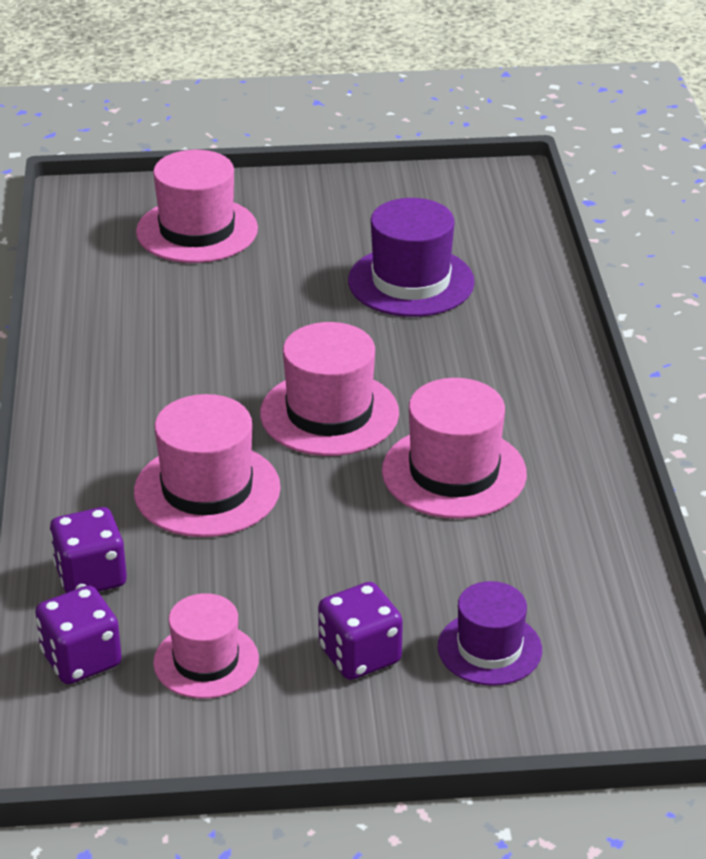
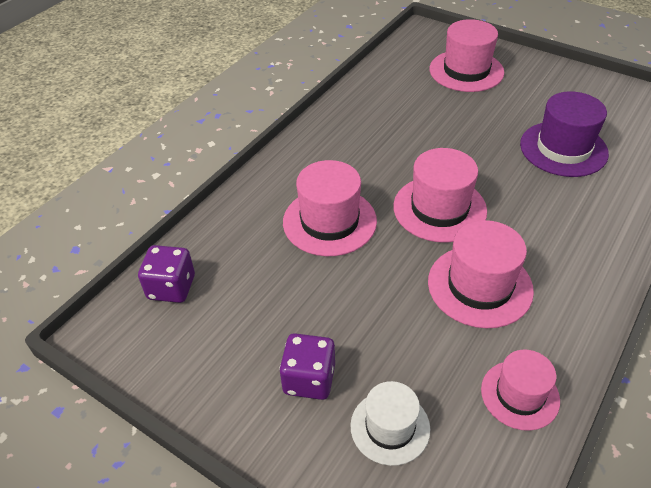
camera: 40 degrees right, 10 degrees up
(91, 576) = (224, 241): purple dice -> none
(206, 661) = (227, 328): pink hat -> pink hat (520, 395)
(489, 648) = (390, 427): purple hat -> white hat

